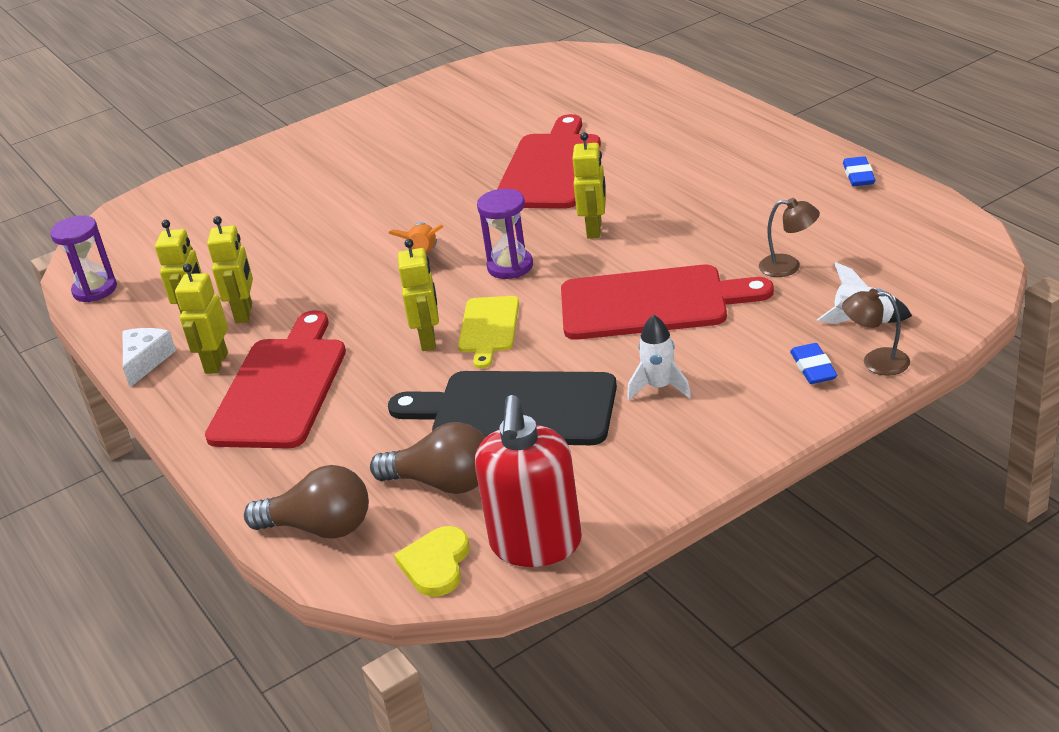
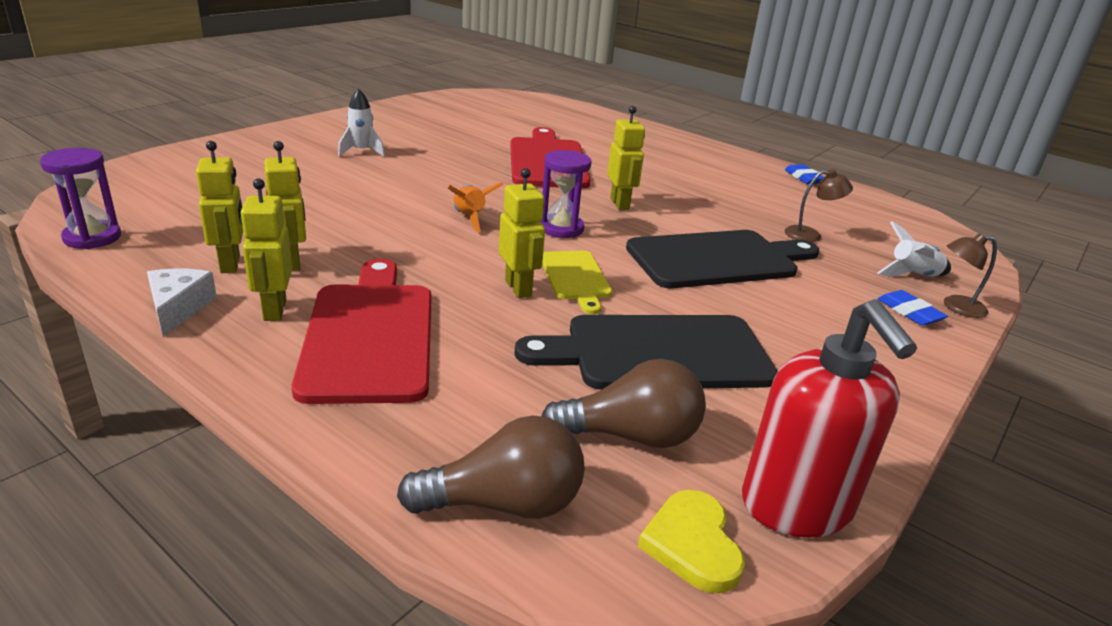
camera: 25 degrees left, 5 degrees down
(651, 303) = (717, 259): red cutting board -> black cutting board
(659, 387) = (787, 330): white rocket -> white rocket (361, 151)

